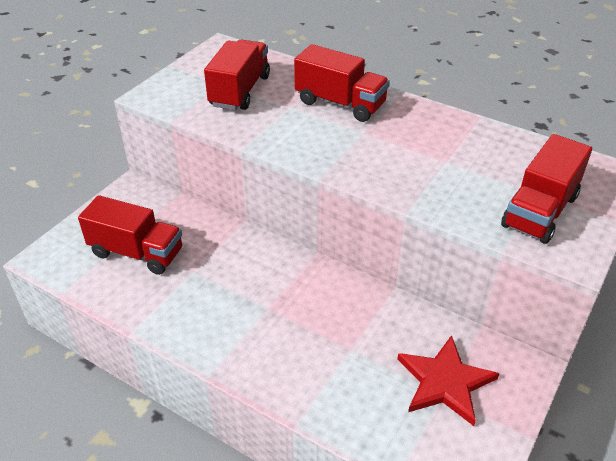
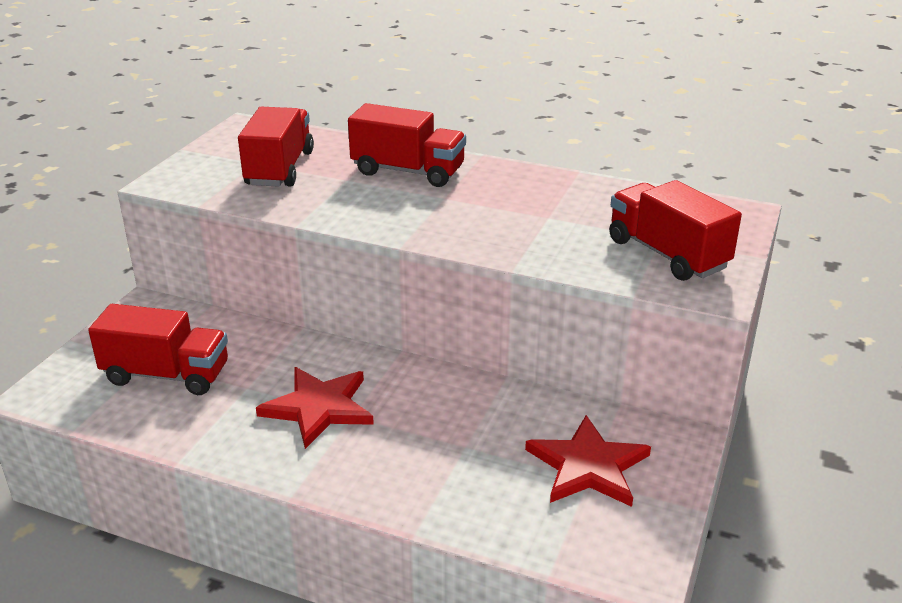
camera: 10 degrees left, 10 degrees down
(244, 298) = (319, 408): none -> red star
(540, 211) = (667, 254): red truck -> red truck turned 120 degrees clockwise

